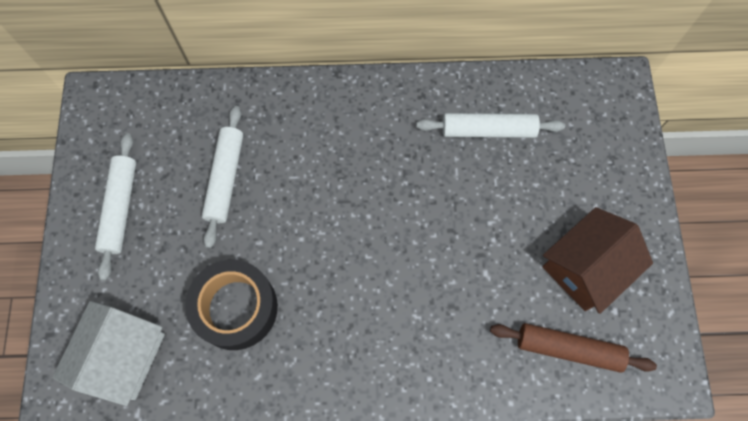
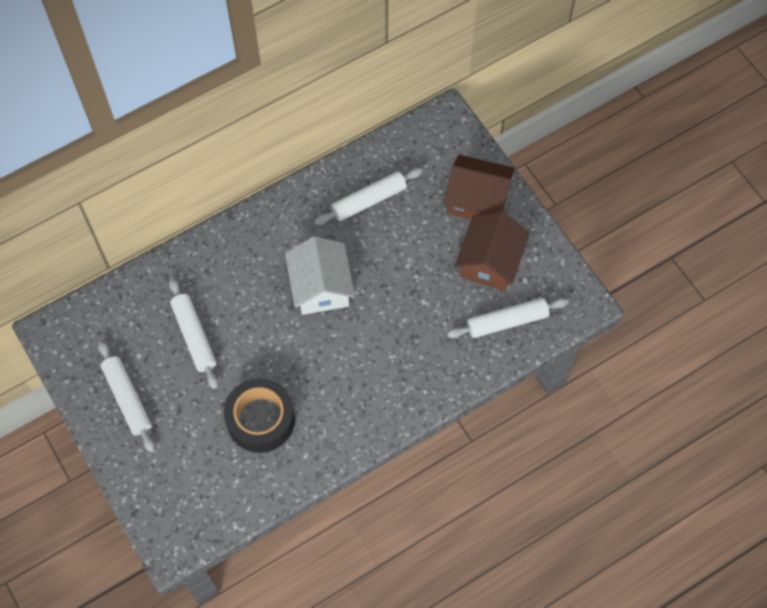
camera: 30 degrees left, 5 degrees down
(122, 356) = (199, 495): white house -> white house (321, 287)
(568, 349) = (507, 321): brown rolling pin -> white rolling pin
(609, 190) = (477, 199): none -> brown house

